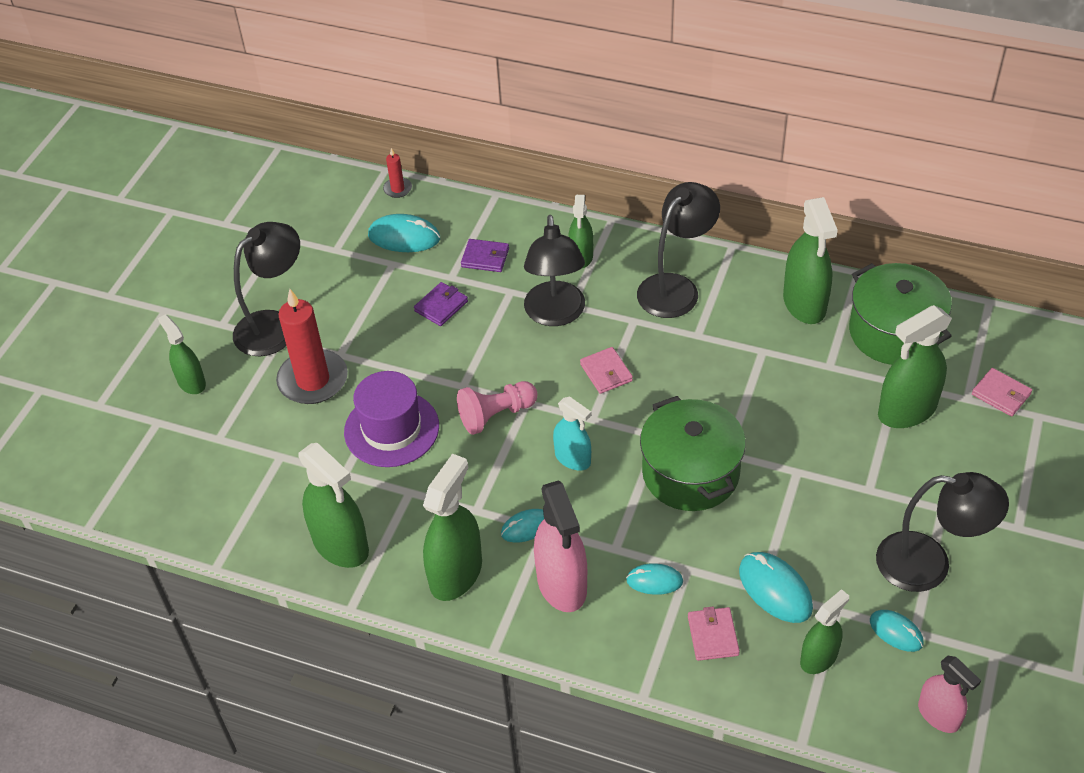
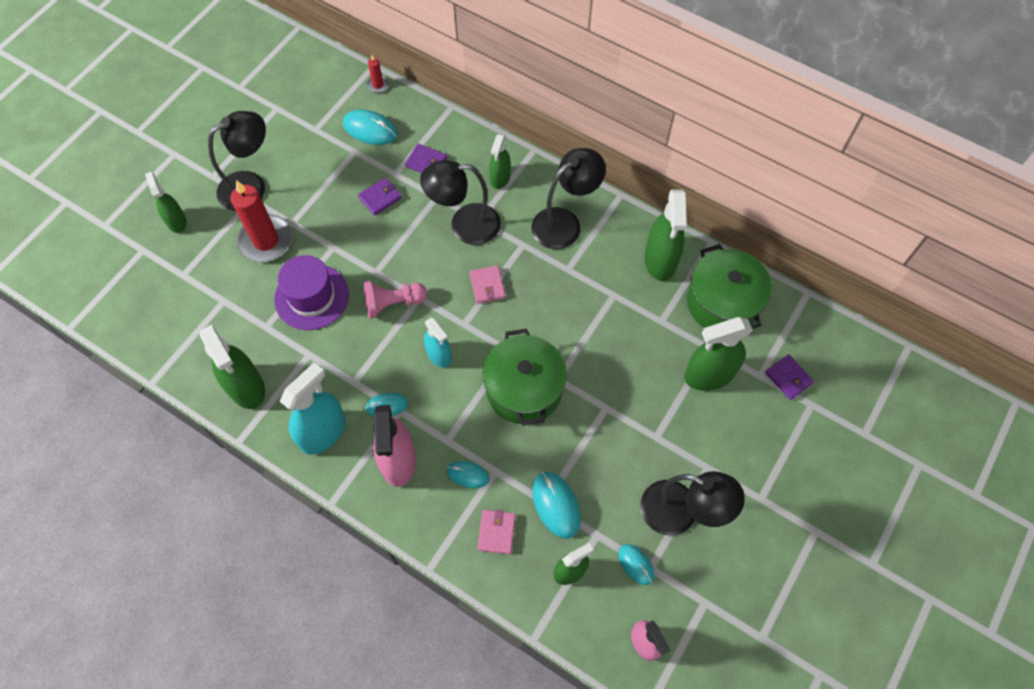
camera: 10 degrees right, 15 degrees up
(456, 573) = (323, 432): green spray bottle -> turquoise spray bottle
(555, 314) = (464, 225): black lamp -> black lamp turned 75 degrees clockwise
(1001, 394) = (788, 378): pink wallet -> purple wallet

